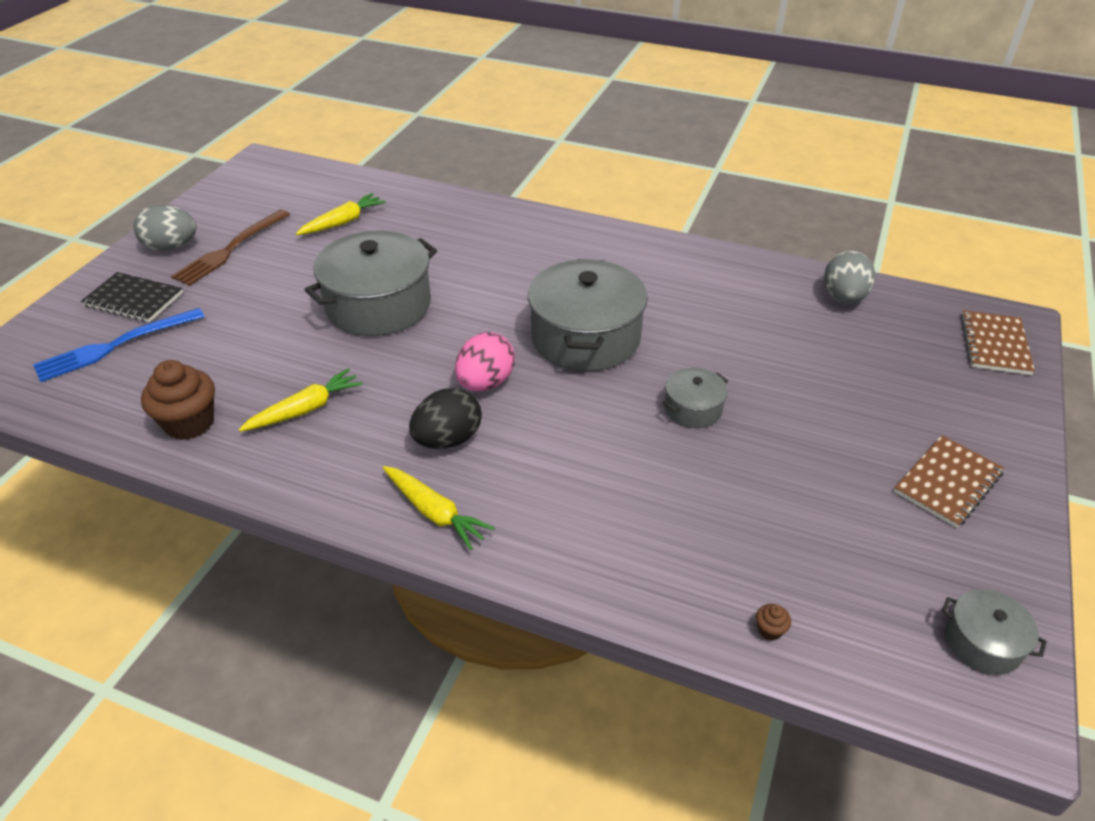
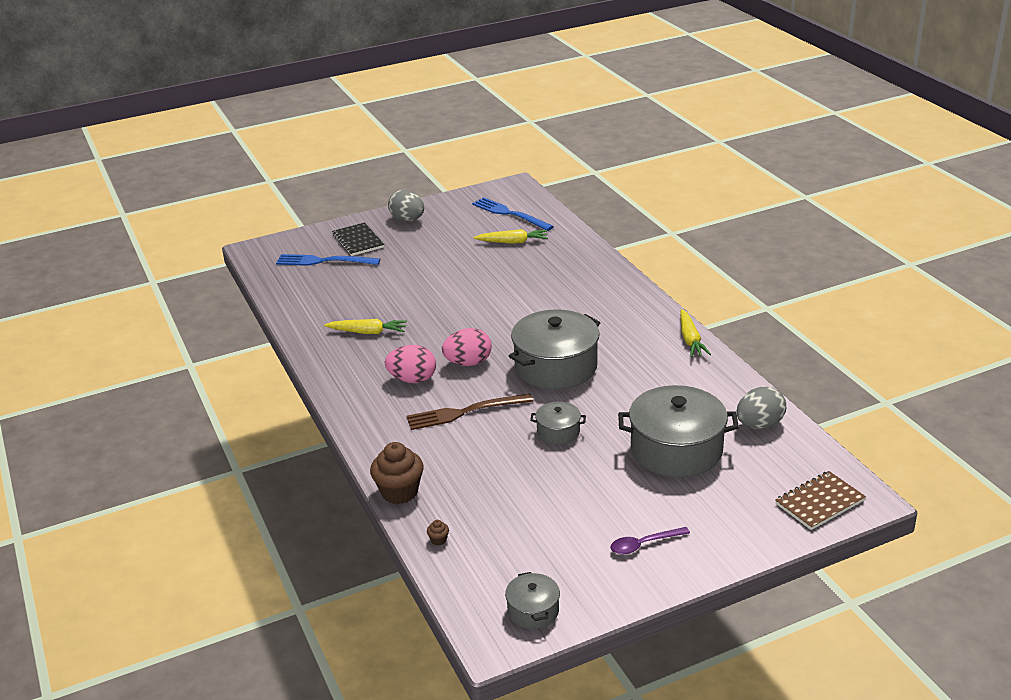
camera: 45 degrees right, 10 degrees down
(189, 423) = (312, 313): brown cupcake -> brown cupcake (399, 492)
(229, 250) = (433, 233): brown fork -> brown fork (464, 412)
(295, 193) = (509, 214): none -> blue fork
(378, 305) = (469, 297): grey pot -> grey pot (676, 450)
(434, 512) = (363, 407): yellow carrot -> yellow carrot (690, 339)
(448, 439) = (412, 379): black egg -> pink egg
(947, 483) = (644, 544): brown notebook -> purple spoon

